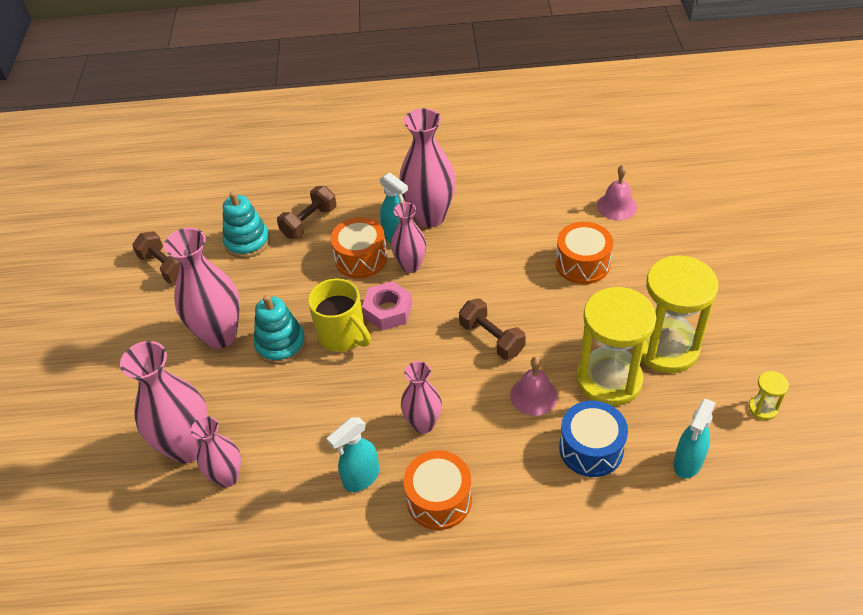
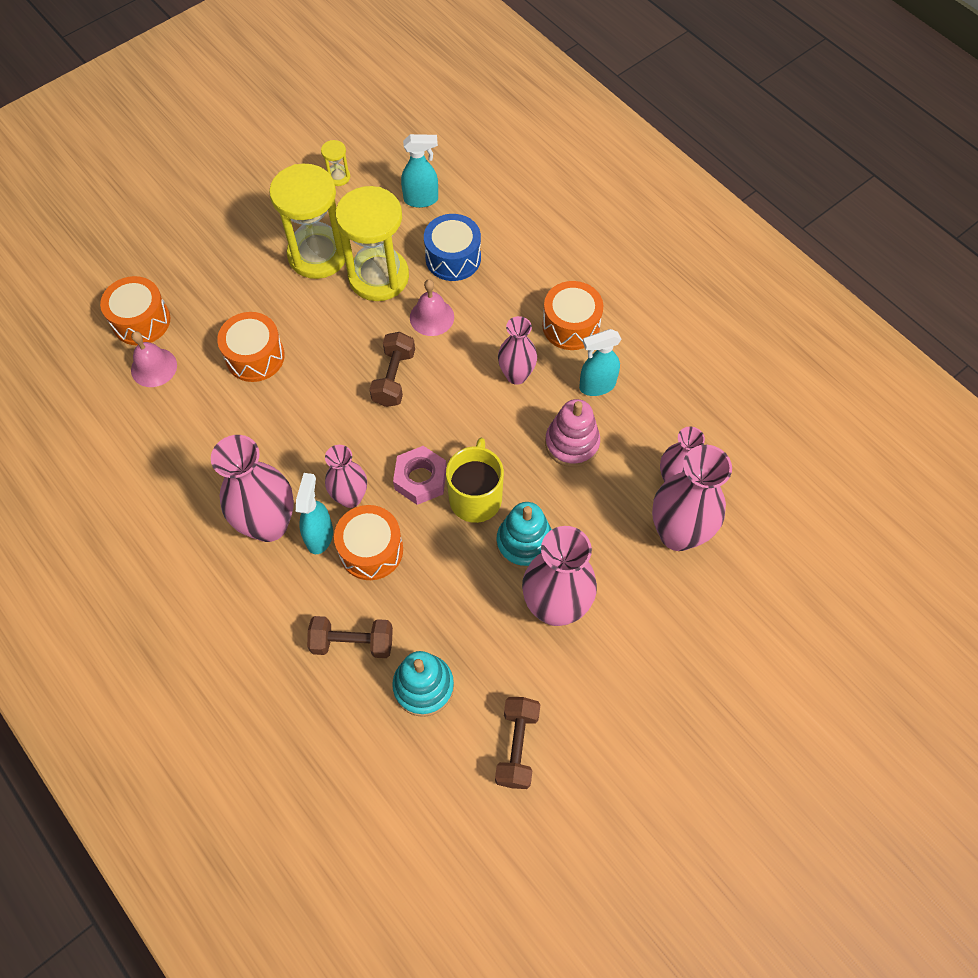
camera: 130 degrees left, 15 degrees up
(327, 424) = (572, 443): none -> pink stacking toy
(361, 478) = (596, 386): turquoise spray bottle -> turquoise spray bottle turned 150 degrees clockwise
(669, 214) = (141, 321): none -> orange drum

